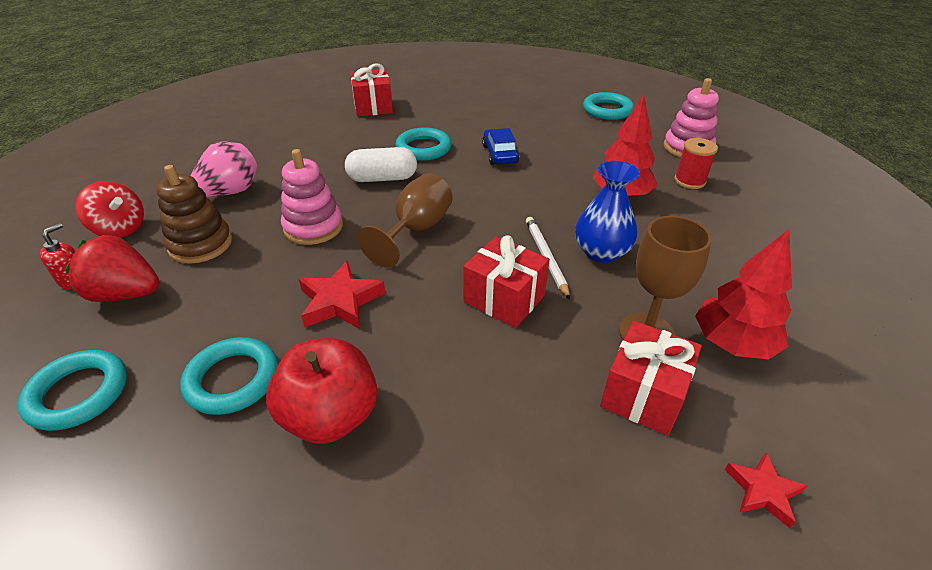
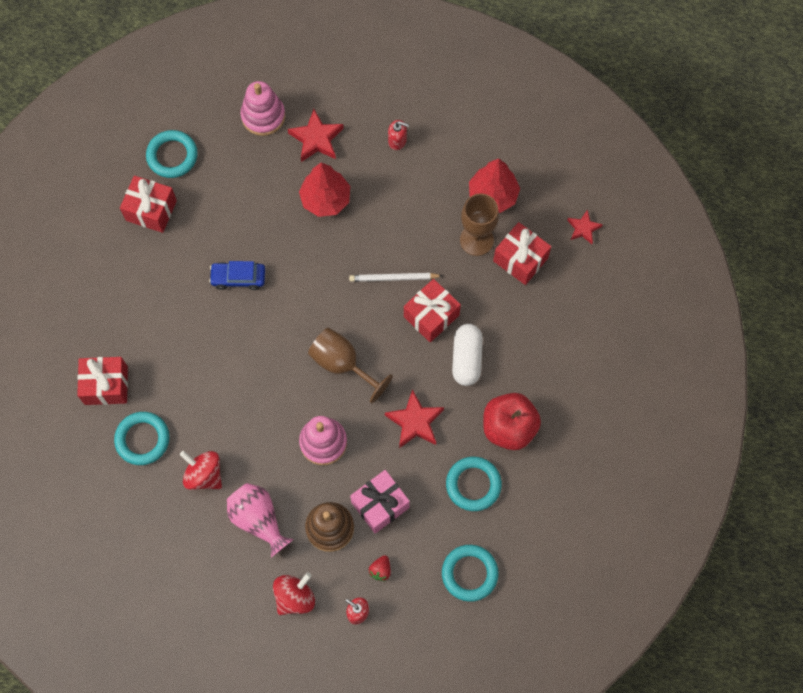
camera: 80 degrees left, 30 degrees up
(126, 294) = (380, 570): red strawberry -> red strawberry, size x0.47
(221, 283) = (380, 505): none -> pink gift
(282, 159) = (204, 474): none -> red spinning top
(382, 178) = (259, 384): white capsule -> white capsule (466, 358)
(423, 148) = (212, 344): turquoise ring -> turquoise ring (142, 439)
(547, 107) = (151, 210): none -> red gift
(601, 252) = (395, 239): blue vase -> none
(689, 181) = (316, 139): red spool -> red star
(739, 238) = (397, 140): none -> red soap dispenser

